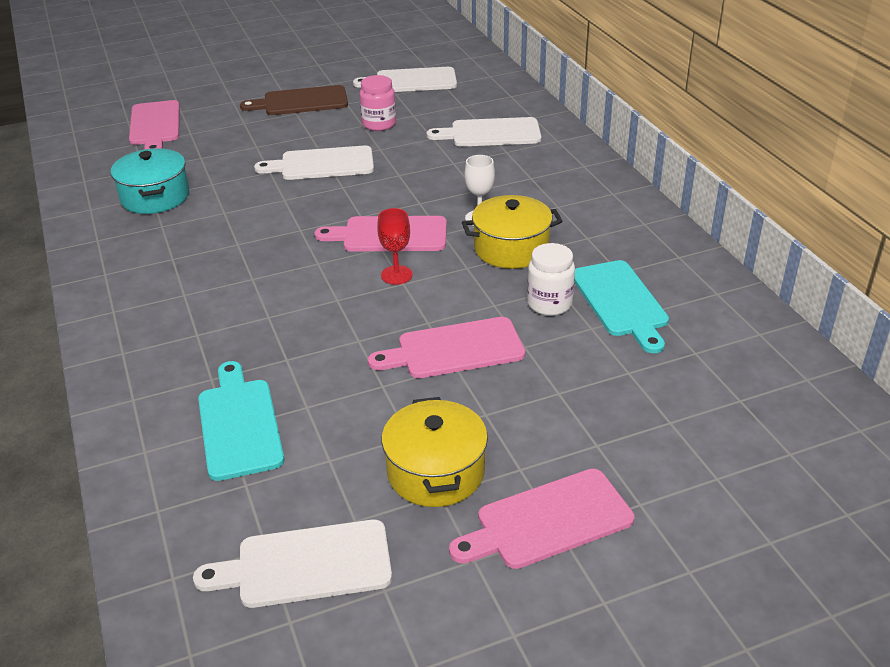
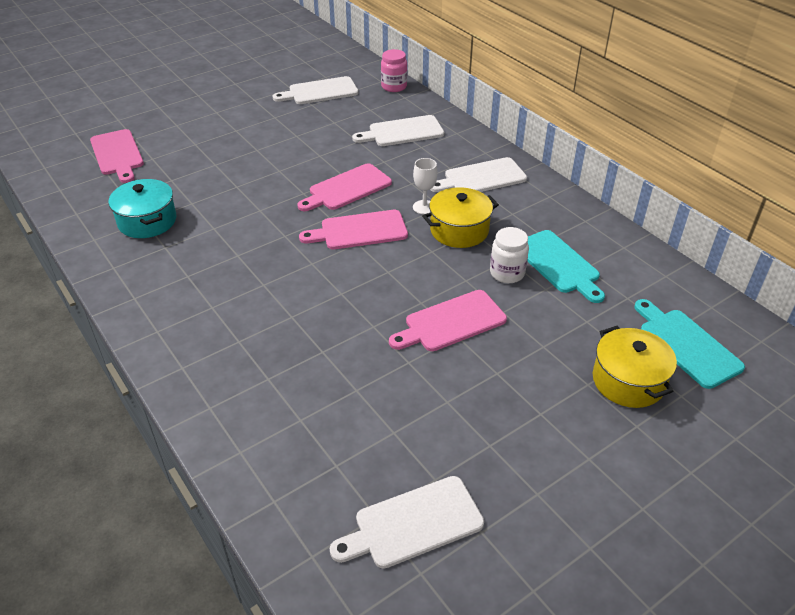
camera: 15 degrees left, 5 degrees up
(239, 424) = (308, 414): turquoise cutting board -> turquoise cutting board (686, 345)
(301, 102) = (235, 119): brown cutting board -> none
(322, 164) = (278, 174): white cutting board -> white cutting board (481, 178)
(379, 124) = (309, 133): pink jar -> pink jar (394, 87)
(396, 275) = (379, 265): red goblet -> none
(435, 472) = (479, 427): yellow pot -> yellow pot (628, 381)
(547, 521) = (577, 452): pink cutting board -> pink cutting board (347, 188)

